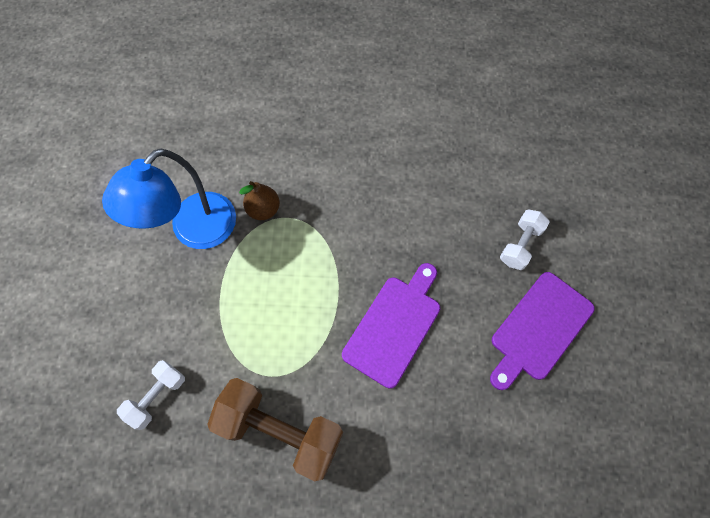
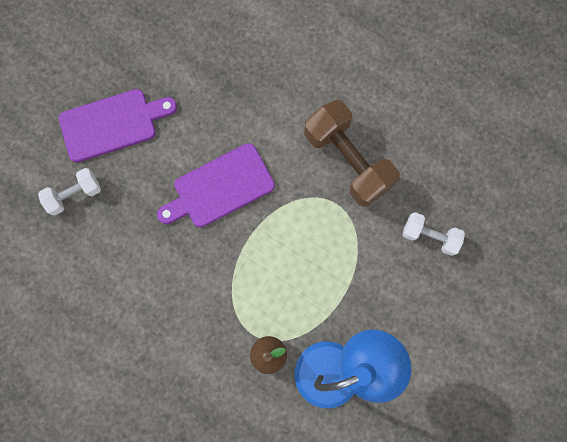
camera: 150 degrees left, 10 degrees up
(157, 396) = (429, 236): white dumbbell -> white dumbbell turned 45 degrees clockwise

